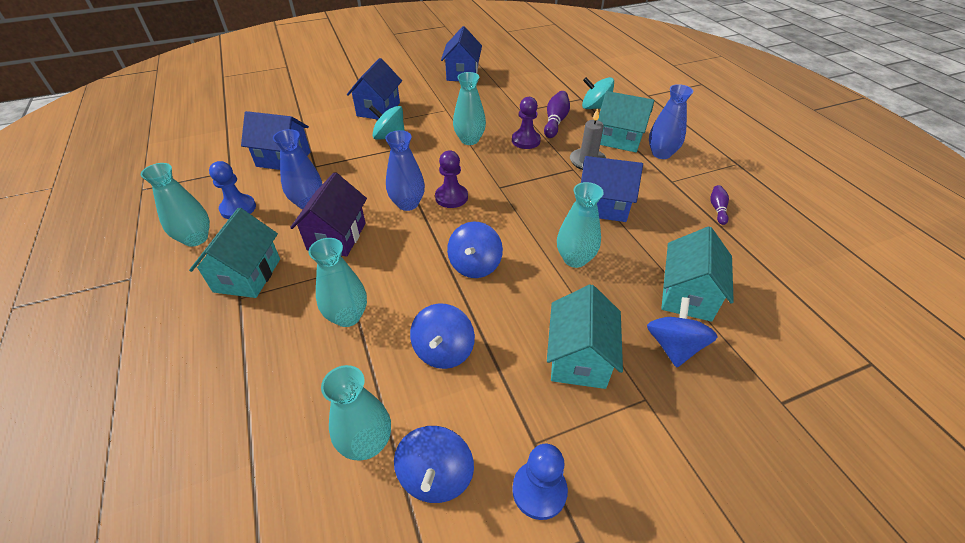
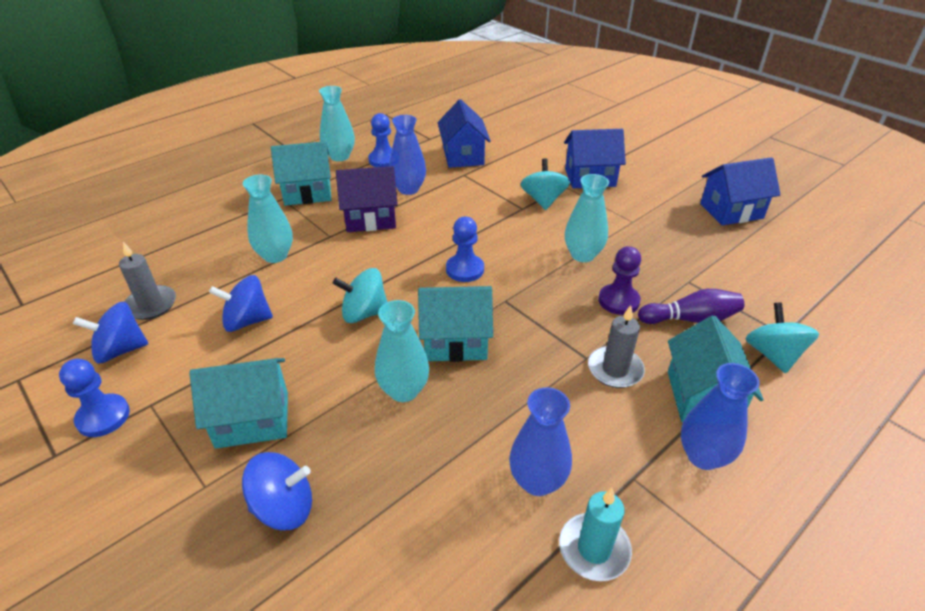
camera: 70 degrees right, 5 degrees down
(367, 443) = (151, 305): turquoise vase -> grey candle
(407, 204) = (437, 244): blue vase -> blue vase (537, 481)
(451, 197) = (465, 269): purple pawn -> blue pawn
(475, 265) = (364, 313): blue spinning top -> turquoise spinning top
(603, 206) = (520, 402): blue house -> none
(687, 295) = (377, 516): turquoise house -> turquoise house (455, 342)
(717, 209) = (594, 549): purple bowling pin -> turquoise candle

